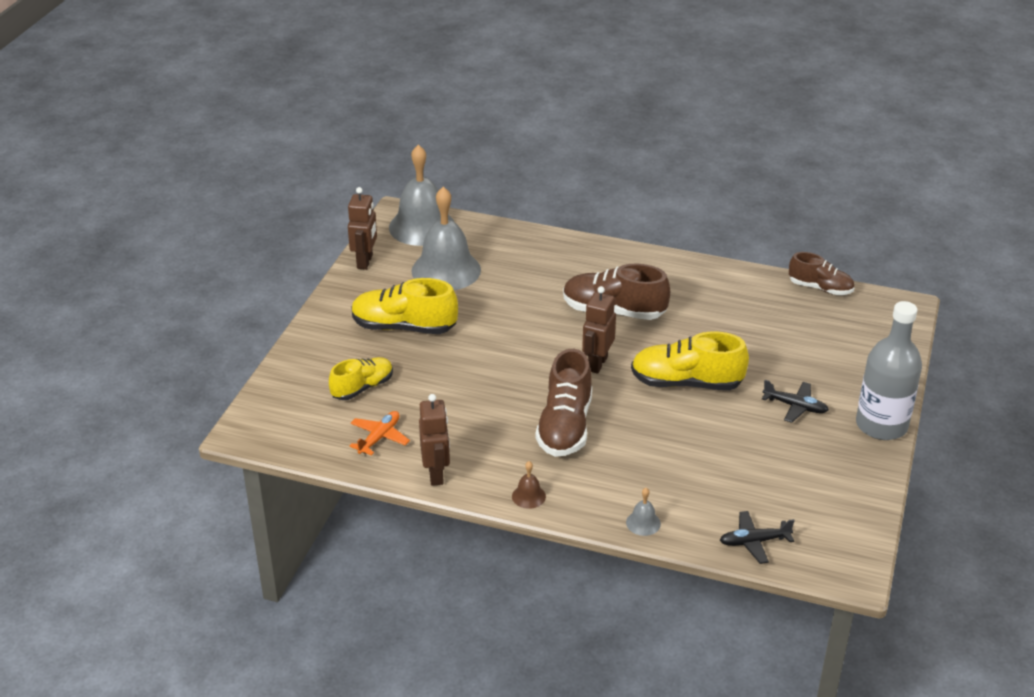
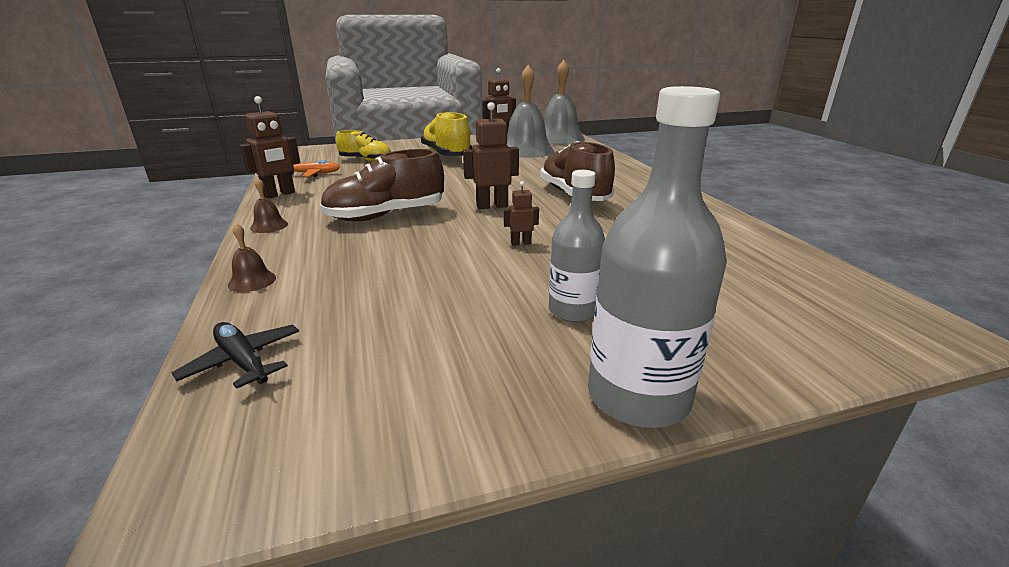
camera: 55 degrees right, 10 degrees down
(643, 523) = (252, 281): grey bell -> brown bell
(686, 383) = (521, 243): yellow shoe -> brown robot
(795, 406) = (573, 311): black plane -> grey bottle
(820, 288) = (817, 264): brown shoe -> none

